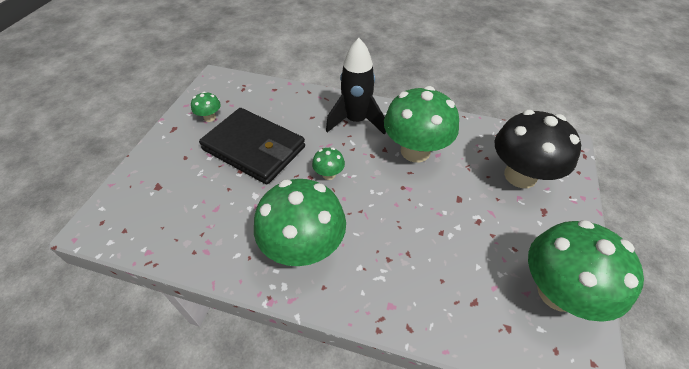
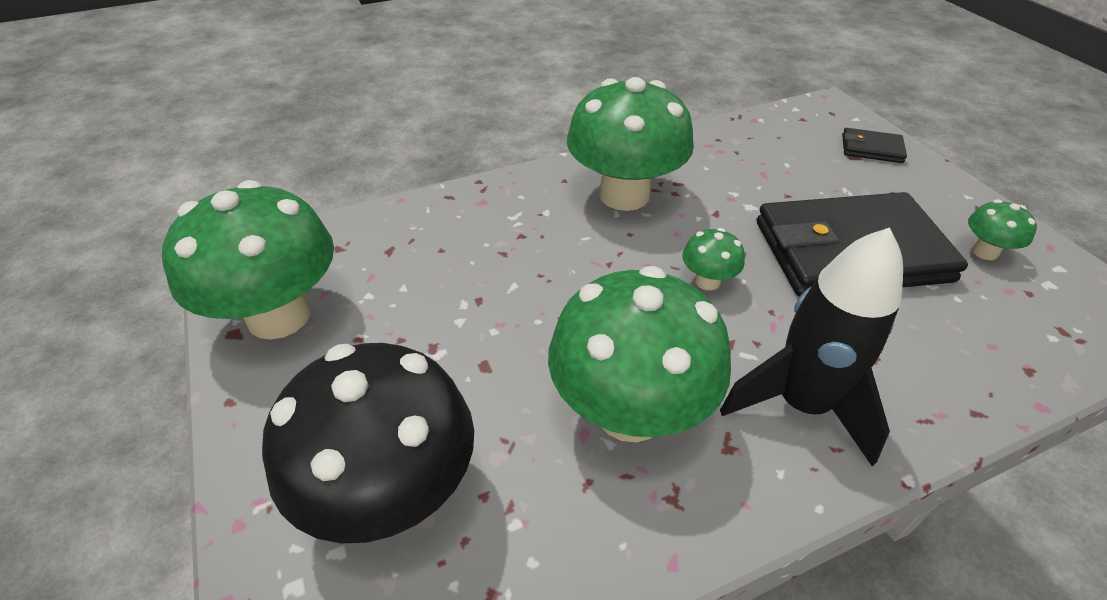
camera: 140 degrees right, 5 degrees down
(141, 184) = (871, 149): none -> black wallet

